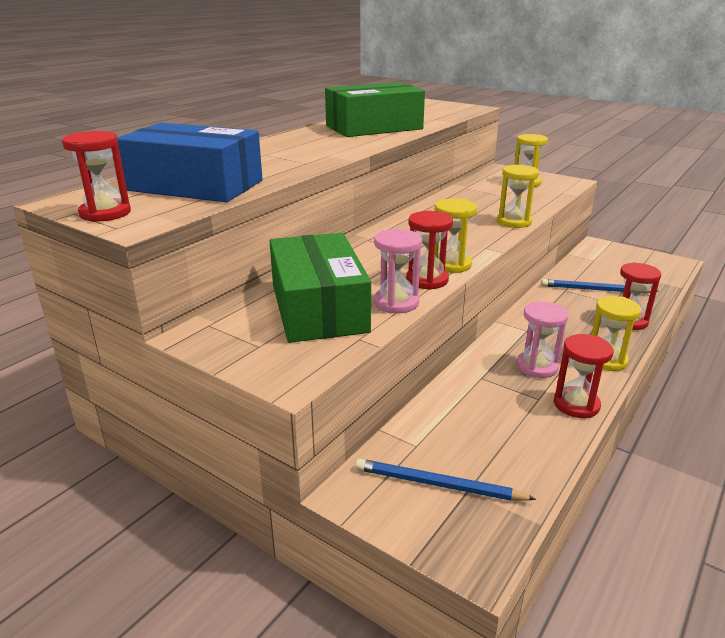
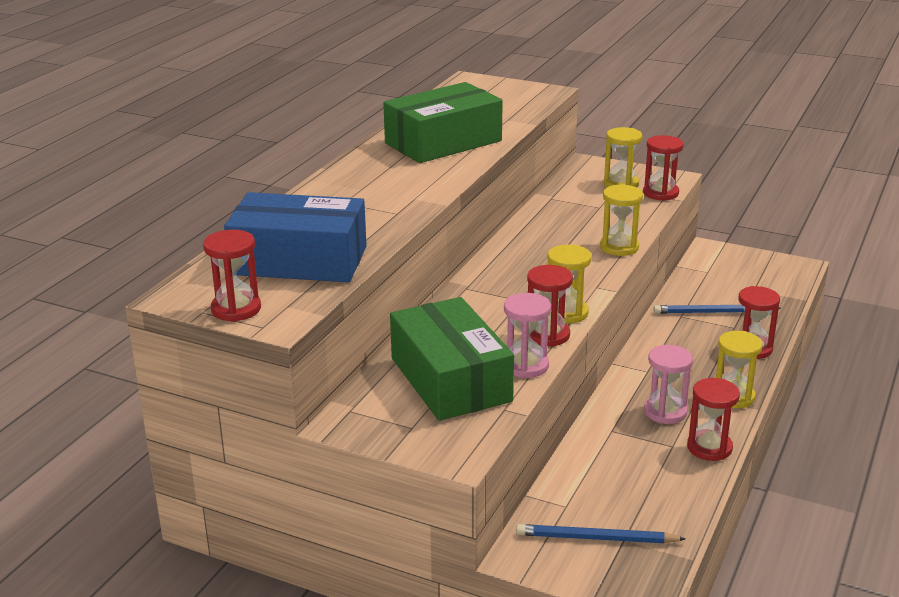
camera: 10 degrees left, 0 degrees up
(559, 190) = (660, 193): none -> red hourglass

